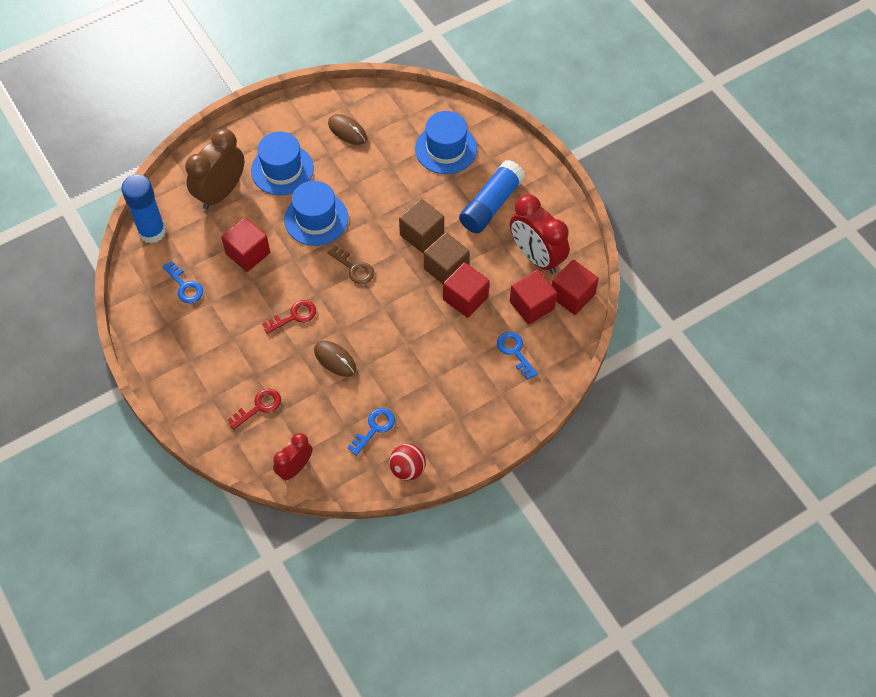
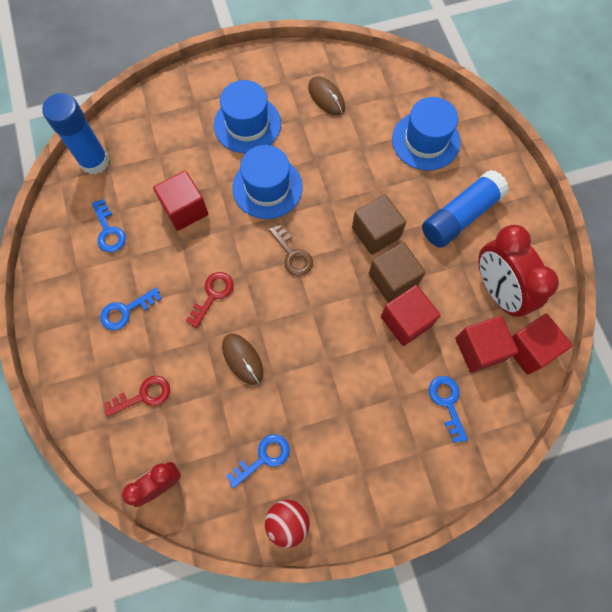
camera: 15 degrees right, 10 degrees up
(221, 192) = (177, 135): brown clock -> none
(222, 346) = (126, 311): none -> blue key
(294, 316) = (213, 295): red key -> red key turned 45 degrees counterclockwise

